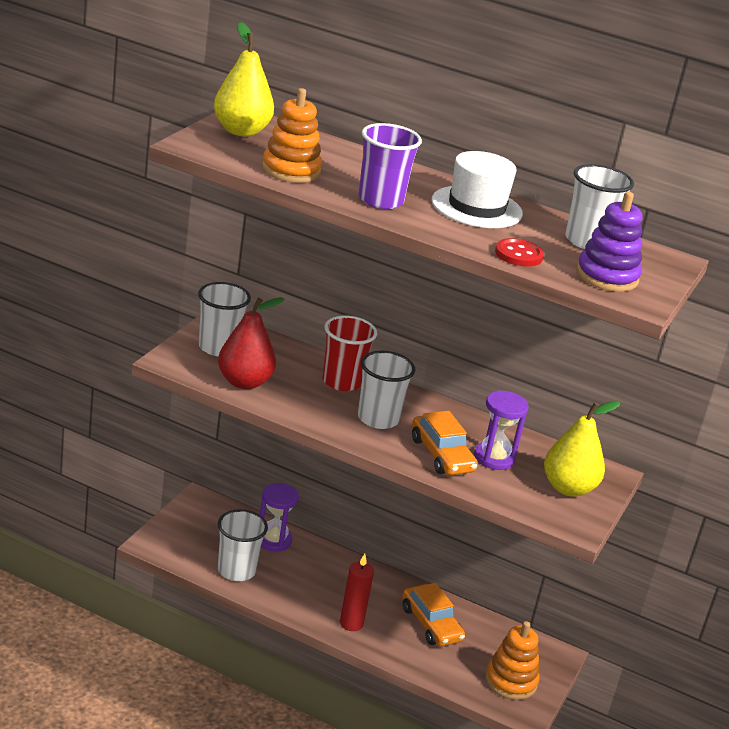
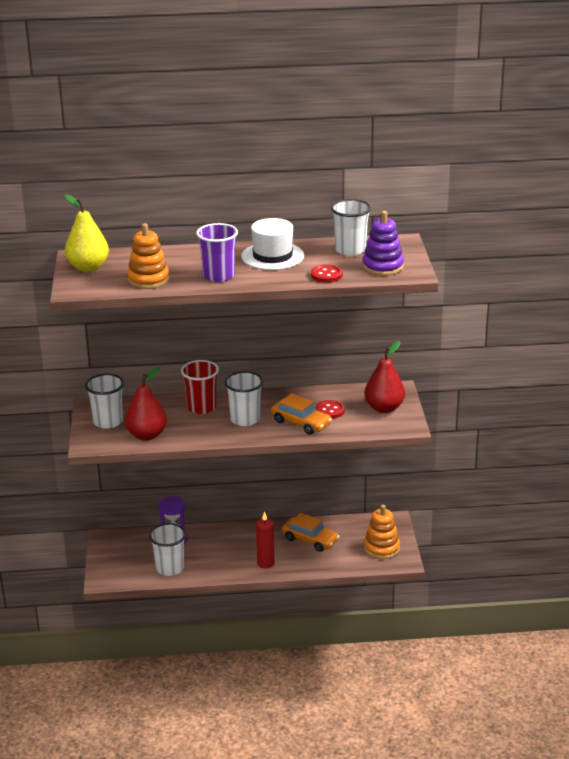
camera: 25 degrees left, 0 degrees up
(494, 458) = (330, 410): purple hourglass -> red button
(568, 488) = (384, 408): yellow pear -> red pear

